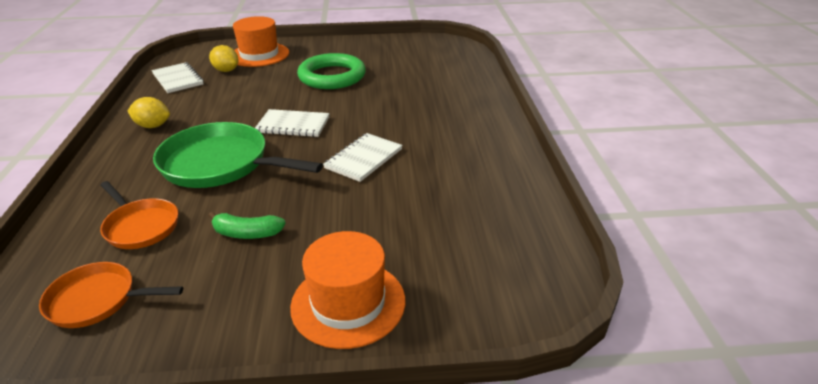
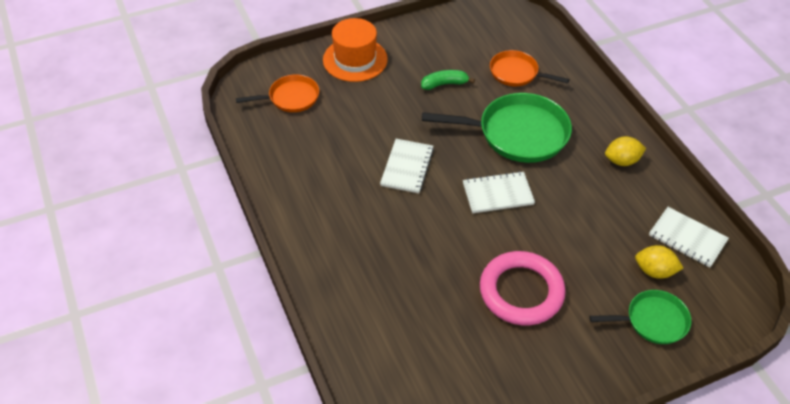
camera: 160 degrees right, 15 degrees up
(97, 300) = (489, 32): orange pan -> orange pan (290, 98)
(259, 55) = (652, 321): orange hat -> green pan
(332, 76) = (521, 291): green ring -> pink ring

